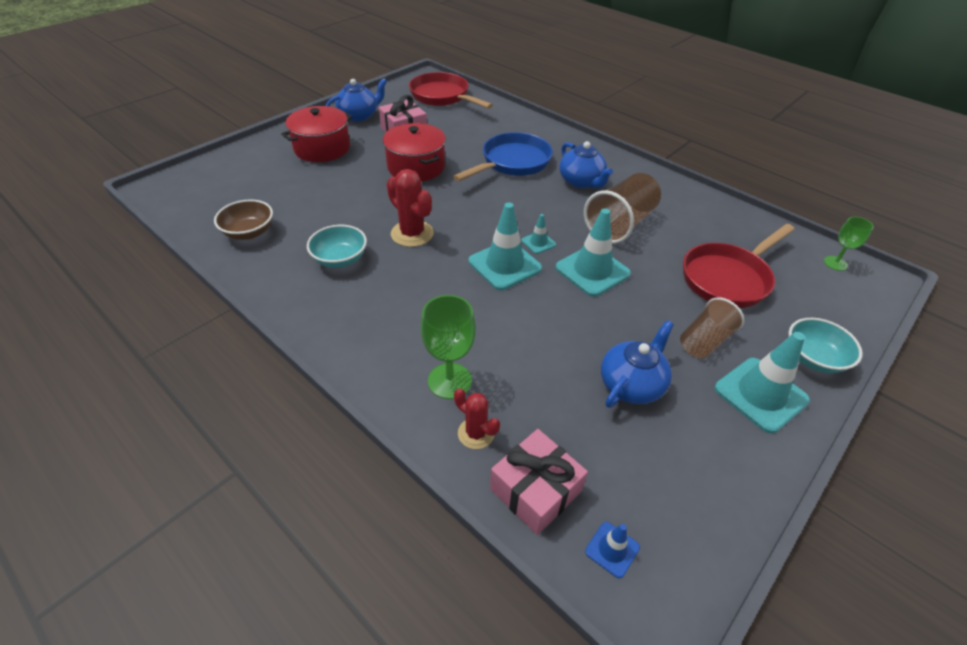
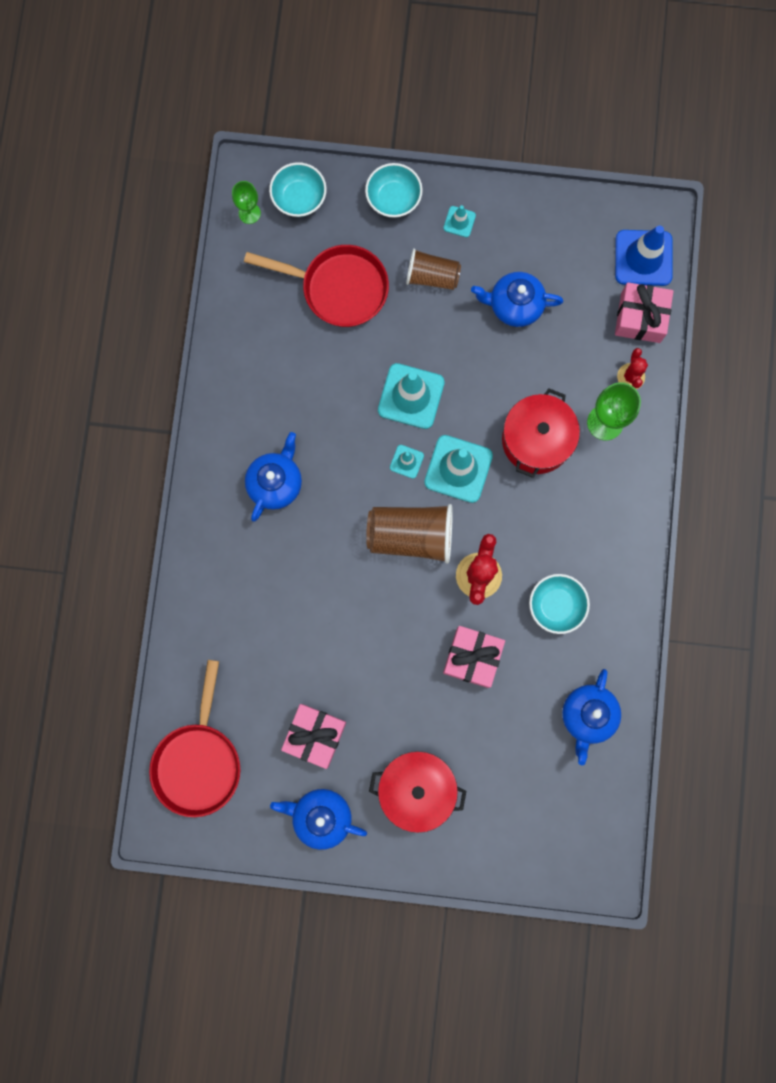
camera: 125 degrees left, 35 degrees up
(249, 232) = (587, 716): brown bowl -> blue teapot
(362, 203) = (472, 657): none -> pink gift
(416, 167) = (374, 661): red pot -> red pot (536, 440)
(512, 163) = (291, 572): blue pan -> none
(612, 549) = (643, 258): blue traffic cone -> blue traffic cone, size x2.03
(620, 224) = (324, 409): brown cup -> brown cup (411, 535)
(760, 394) = (459, 222): turquoise traffic cone -> turquoise traffic cone, size x0.49
(840, 297) = (299, 198): none -> turquoise bowl

